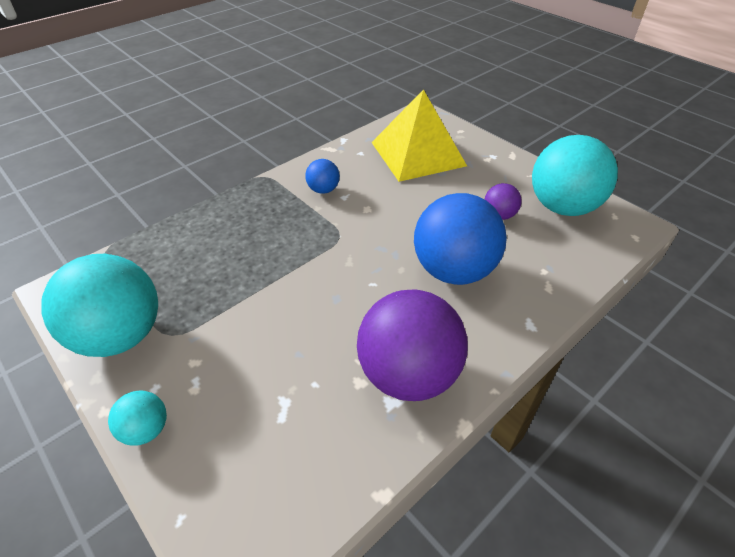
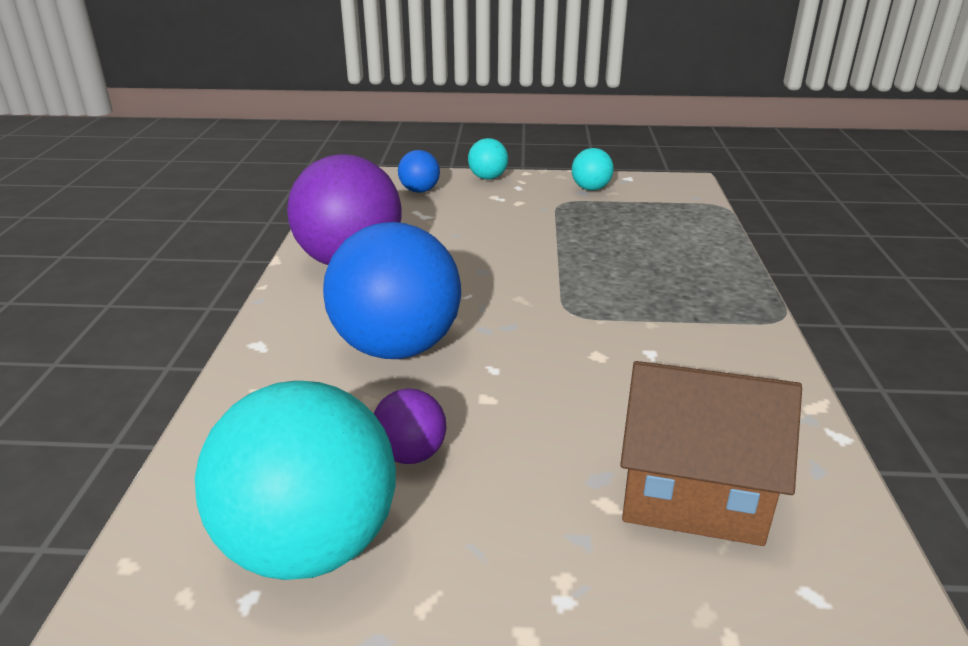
camera: 135 degrees right, 15 degrees down
(121, 336) = (590, 189): turquoise ball -> turquoise ball, size x0.46
(323, 190) = (687, 344): blue ball -> blue ball (419, 191)
(417, 153) = (692, 492): yellow pyramid -> brown house

